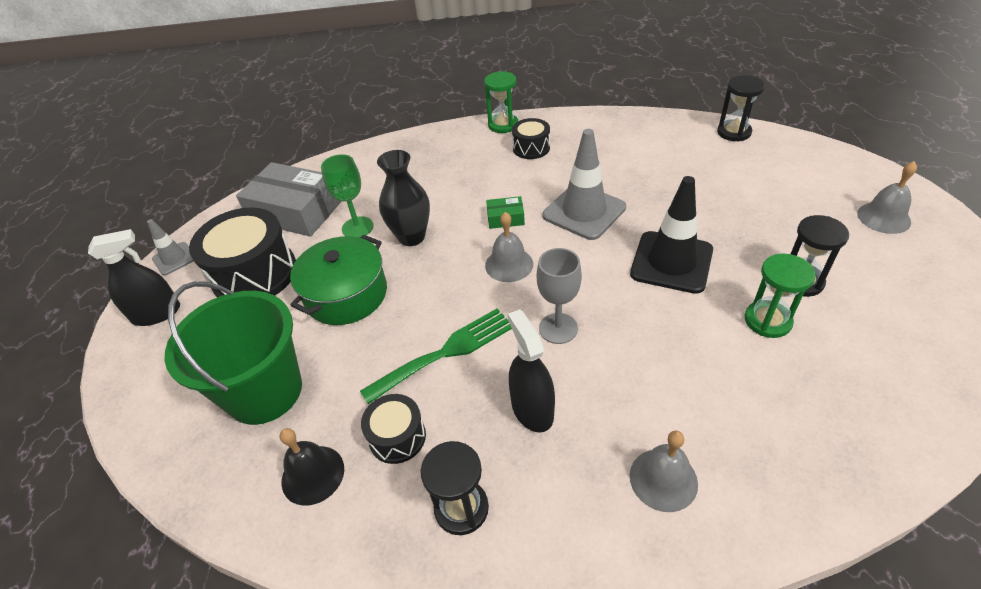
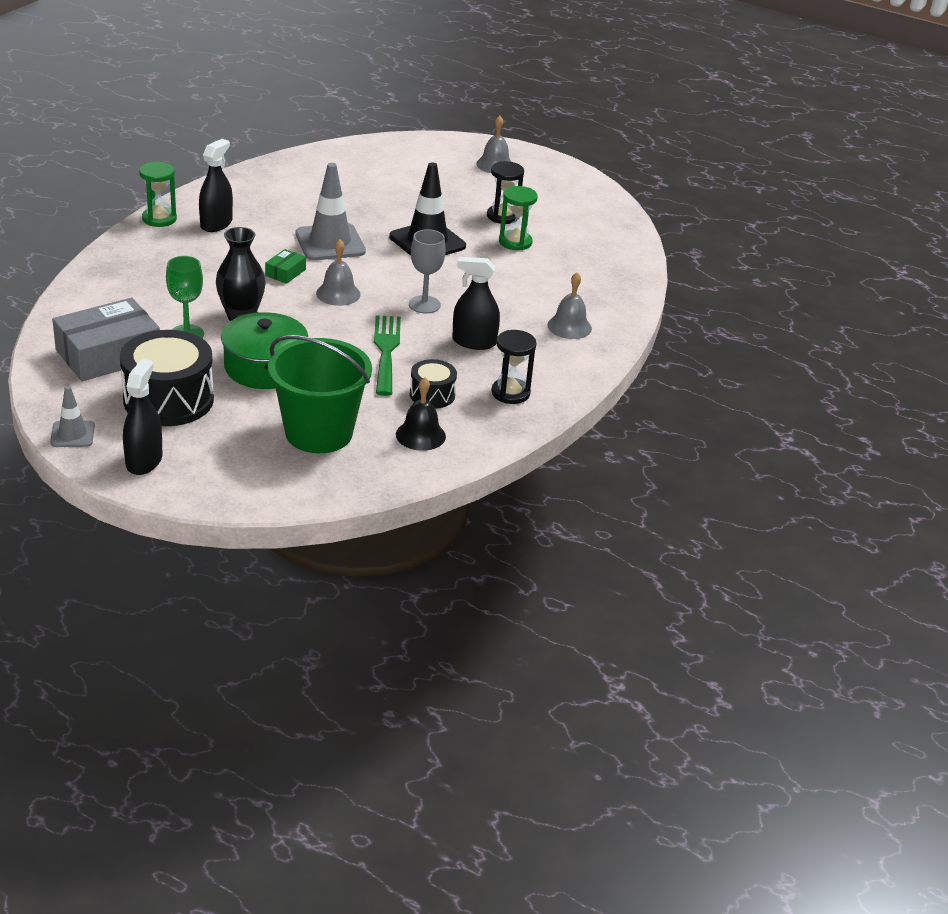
camera: 65 degrees left, 10 degrees down
(531, 148) = (216, 224): black drum -> black spray bottle
(734, 132) = (341, 152): black hourglass -> none

